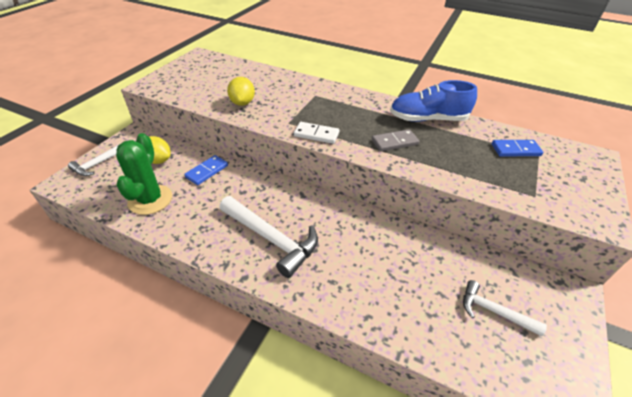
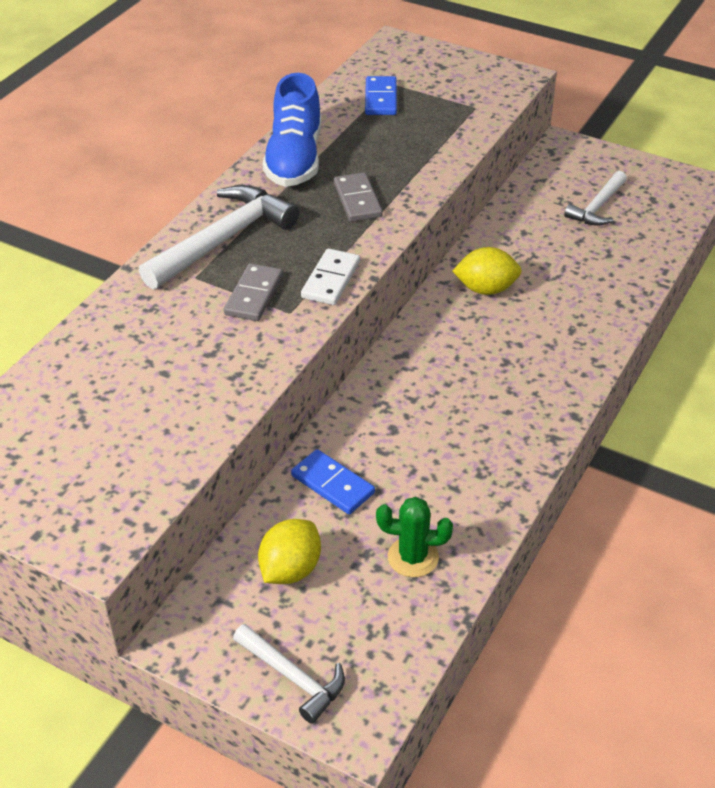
camera: 85 degrees left, 0 degrees up
(150, 199) = (413, 557): green cactus -> green cactus, size x0.62
(242, 103) = (209, 376): yellow lemon -> yellow lemon (486, 289)
(272, 239) = (501, 389): white hammer -> white hammer (223, 240)
(302, 111) = (254, 295): none -> grey domino

